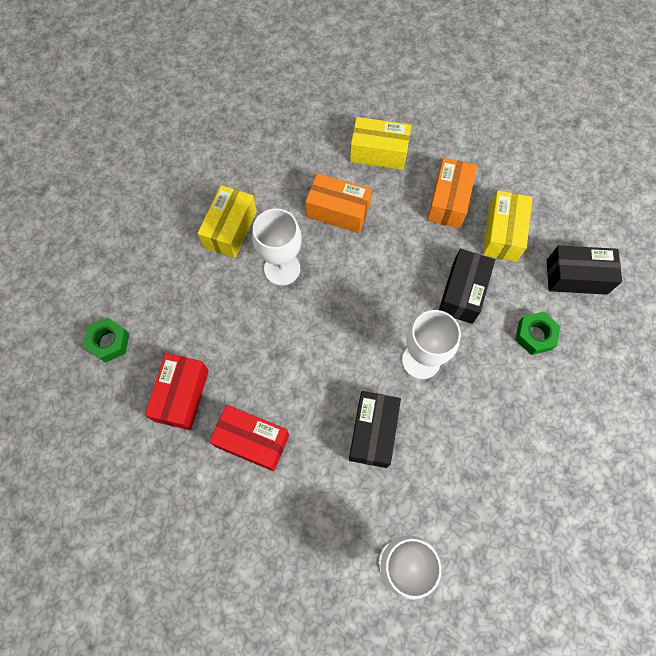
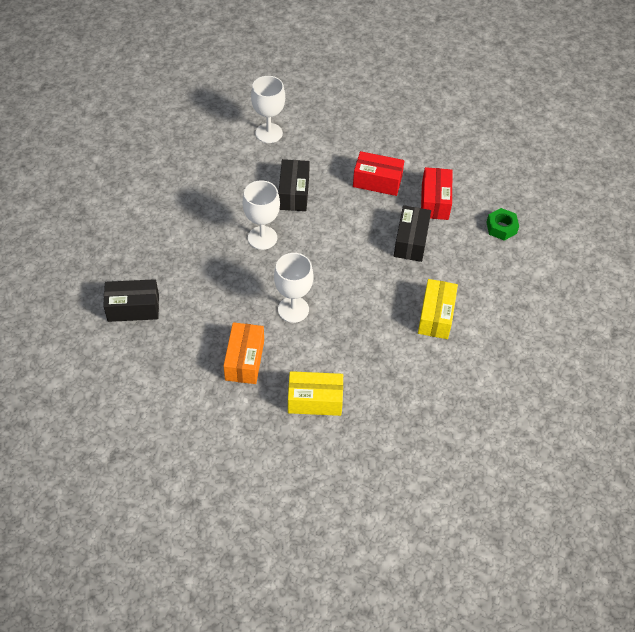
camera: 170 degrees right, 15 degrees down
(282, 268) = (383, 290): white goblet -> white goblet (293, 309)
(338, 211) = (345, 341): orange box -> none
(462, 292) = (231, 287): black box -> black box (411, 241)
(502, 233) = (195, 337): yellow box -> none
(535, 335) = (173, 262): green nut -> none

